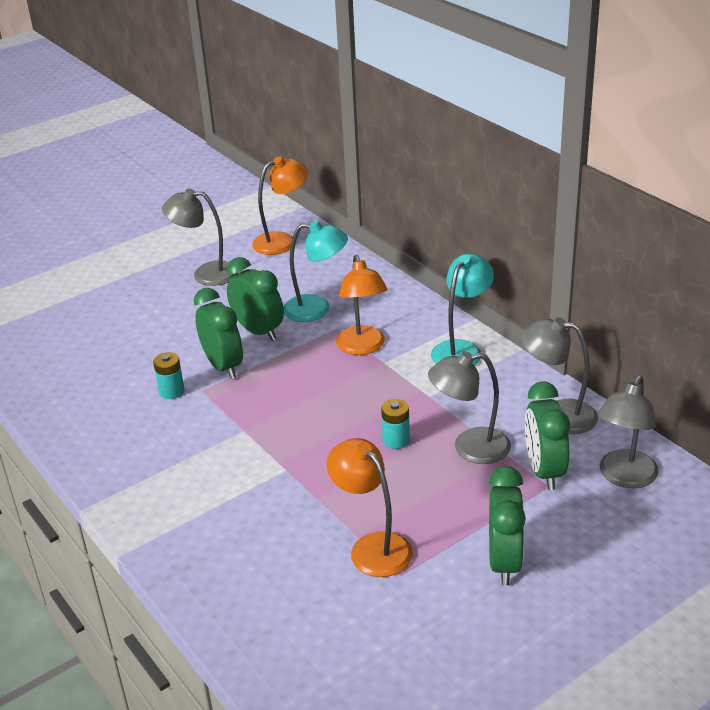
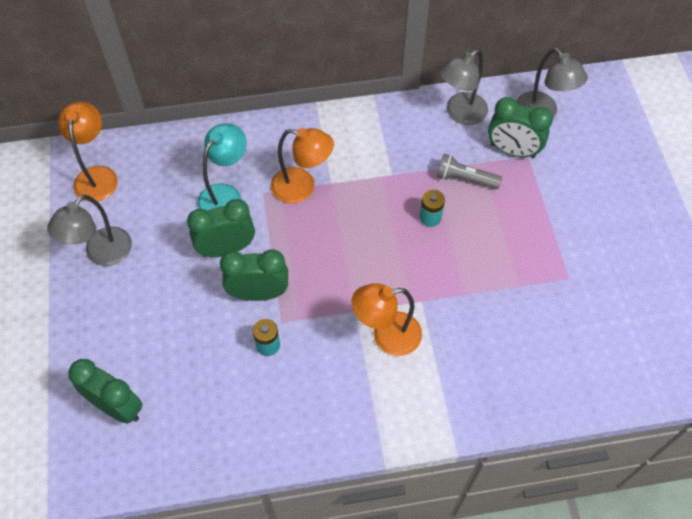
camera: 65 degrees left, 25 degrees up
(372, 547) = (534, 281): orange lamp -> orange lamp (386, 336)
(461, 349) = (349, 129): turquoise lamp -> none
(470, 448) = (465, 179): grey lamp -> grey flashlight
(504, 562) = (586, 215): green clock -> green clock (117, 407)

